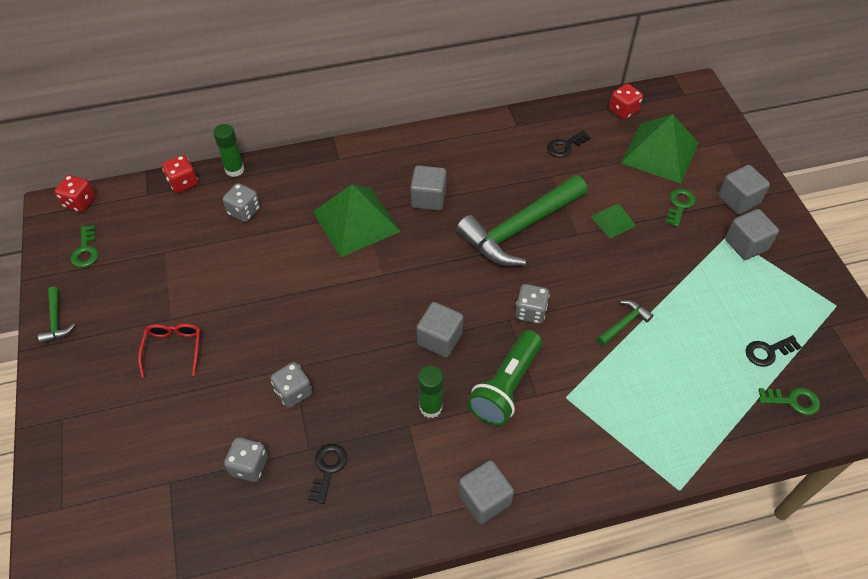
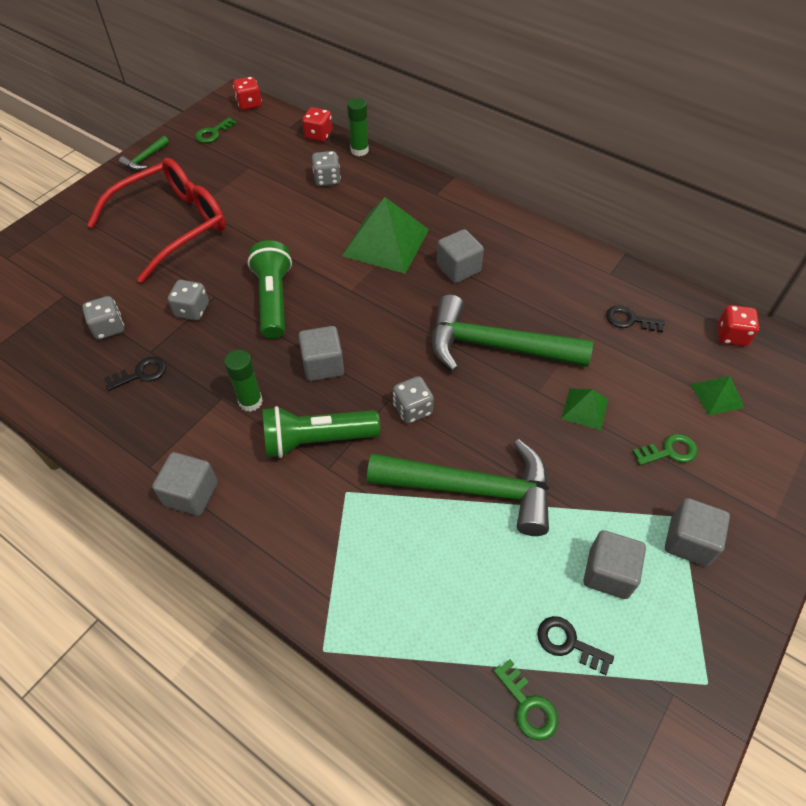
camera: 50 degrees right, 0 degrees up
(173, 348) = (173, 225): red glasses -> red glasses, size x2.24
(340, 329) = (273, 300): none -> green flashlight
(624, 323) = (472, 489): green hammer -> green hammer, size x2.39
(660, 152) = (717, 395): green pyramid -> green pyramid, size x0.50
(738, 200) = (741, 500): grey cube -> grey cube (608, 573)

